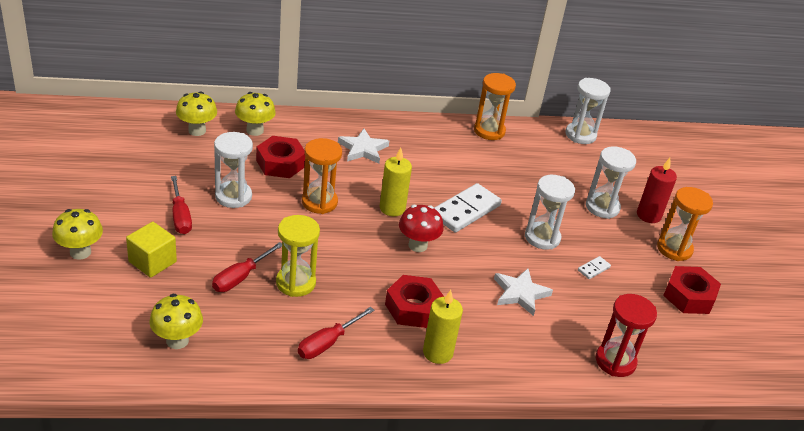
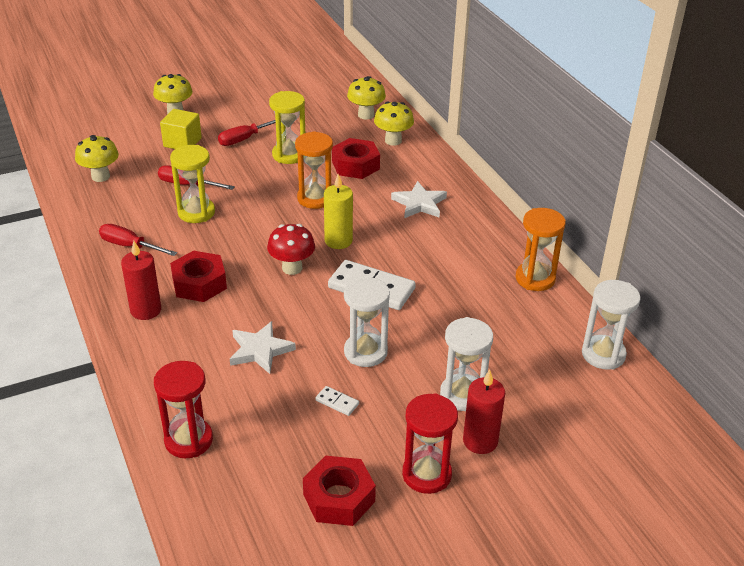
camera: 75 degrees right, 0 degrees up
(233, 196) = (289, 155): white hourglass -> yellow hourglass
(437, 352) = (146, 310): yellow candle -> red candle
(674, 249) = (426, 474): orange hourglass -> red hourglass

